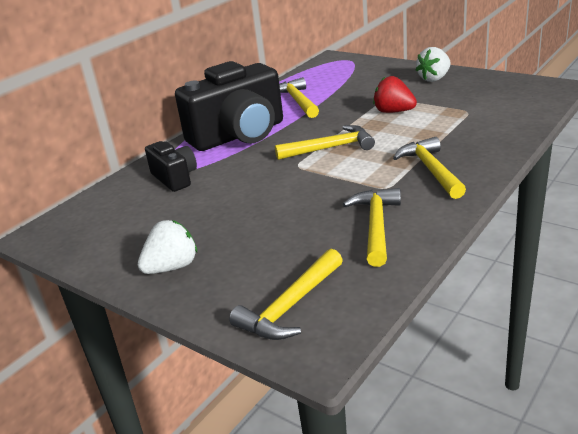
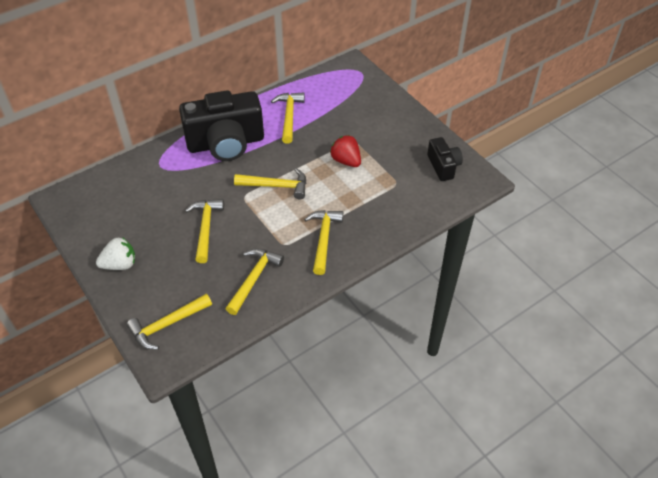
camera: 15 degrees right, 20 degrees up
(175, 178) = (161, 176): black camera -> black camera (443, 166)
(270, 202) = (205, 228): none -> yellow hammer
(434, 78) = (405, 129): white strawberry -> none

